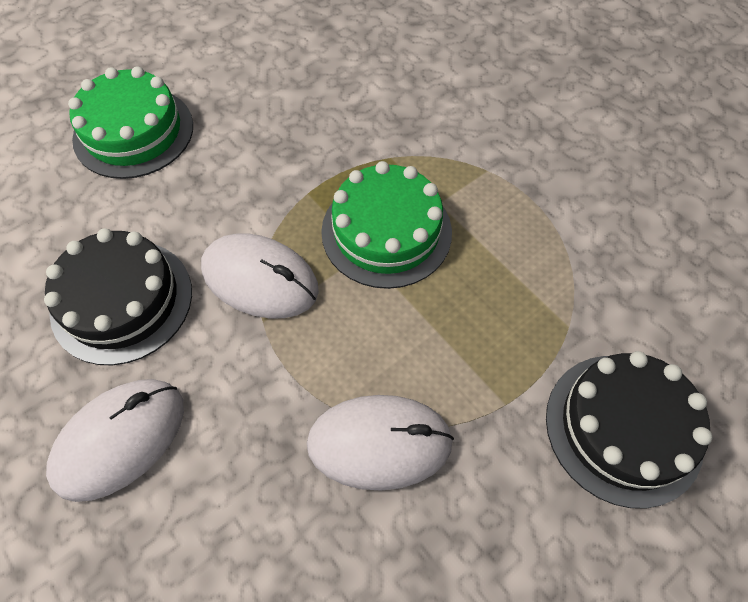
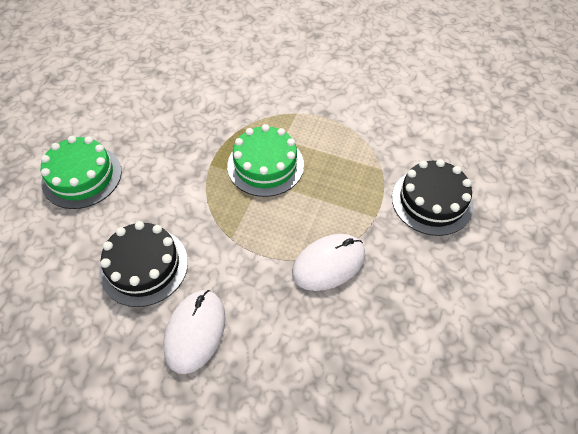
camera: 30 degrees left, 5 degrees down
(260, 279) = (214, 219): white mouse -> none

